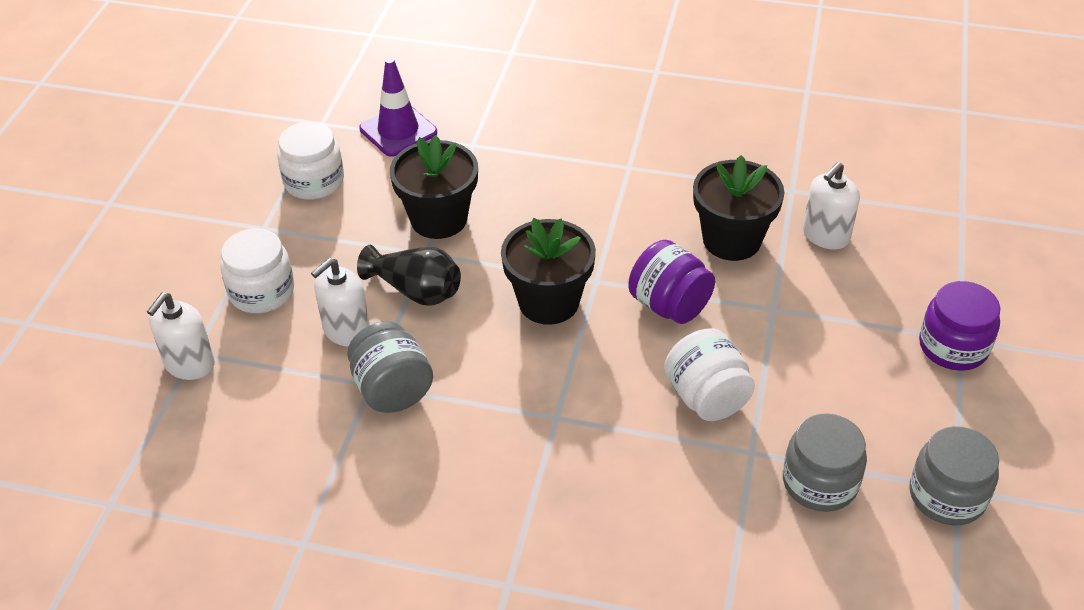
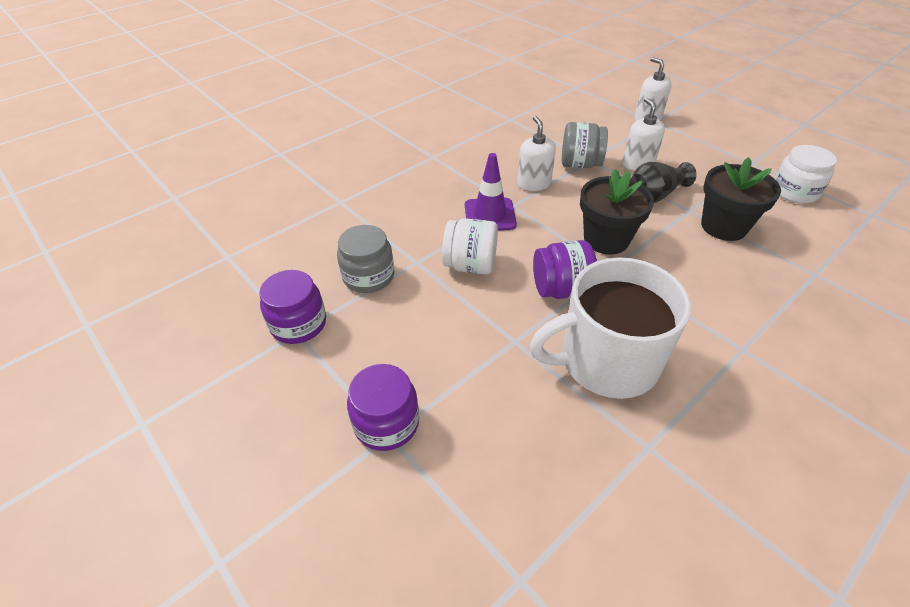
camera: 125 degrees right, 0 degrees up
(262, 292) = (690, 148): white jar -> none
(398, 131) = (849, 244): purple traffic cone -> purple traffic cone (490, 215)
(731, 240) = (606, 361): black flower pot -> white mug
(825, 235) = (570, 429): white soap dispenser -> white soap dispenser (534, 183)
(947, 495) = (298, 324): grey jar -> purple jar

